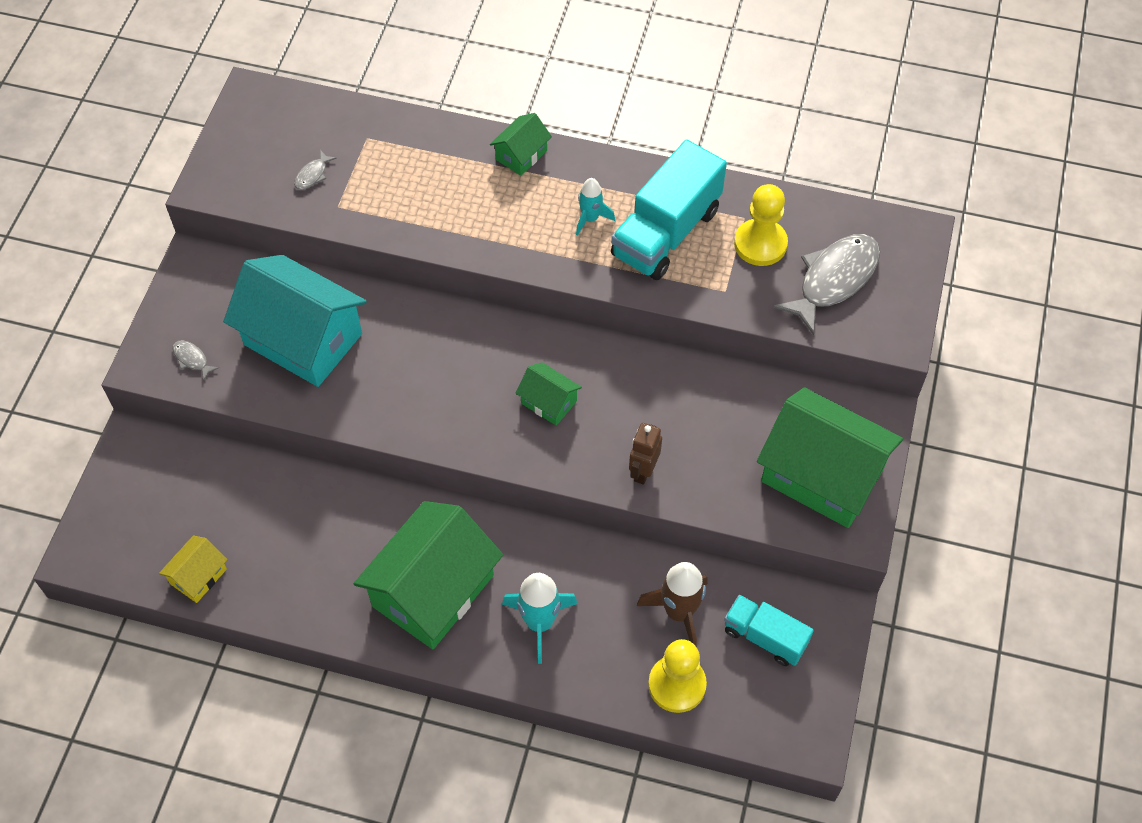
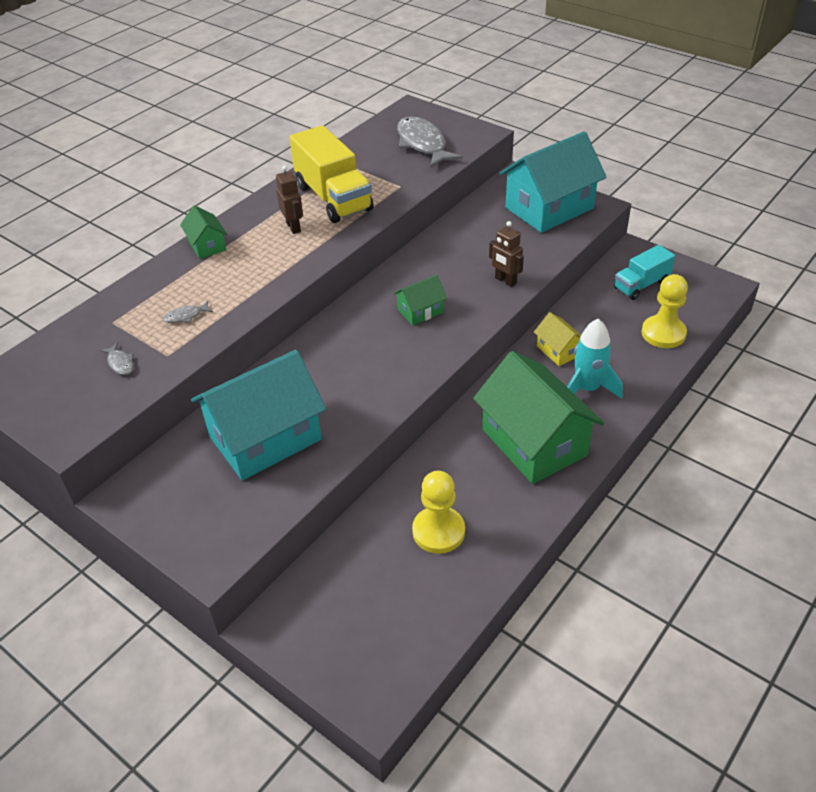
camera: 65 degrees left, 15 degrees down
(192, 359) = (231, 523): grey fish -> grey fish (186, 316)
(198, 576) = (447, 604): yellow house -> yellow house (558, 351)
(590, 218) = (293, 227): turquoise rocket -> brown robot
(666, 233) = (333, 198): turquoise truck -> yellow truck
(679, 612) = (607, 318): brown rocket -> none
(760, 244) = (373, 163): yellow pawn -> yellow pawn (438, 531)
(822, 475) = (549, 208): green house -> turquoise house

